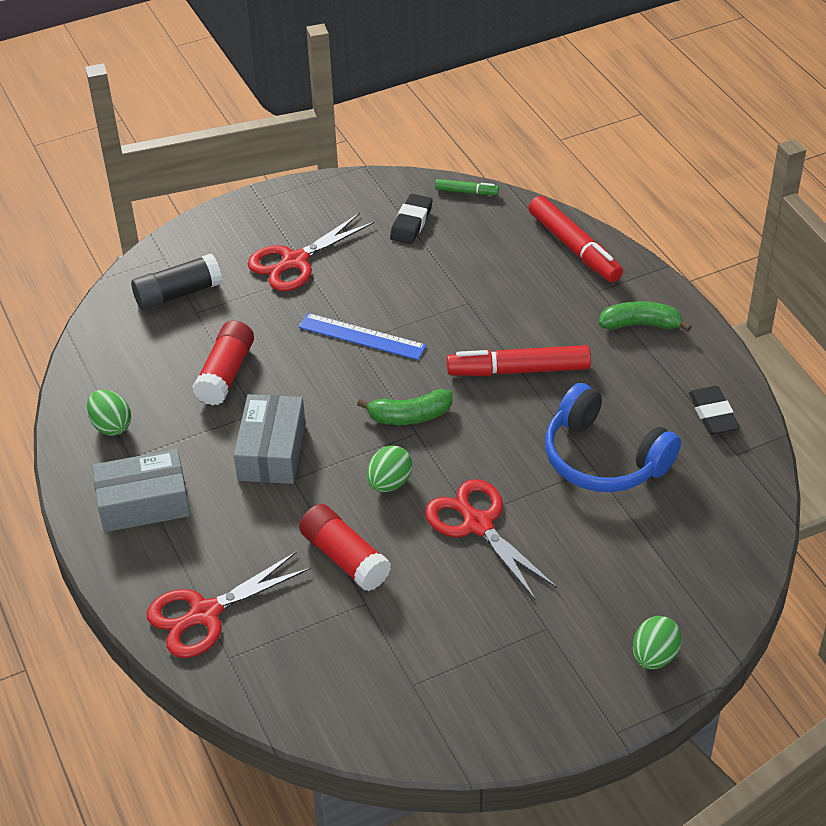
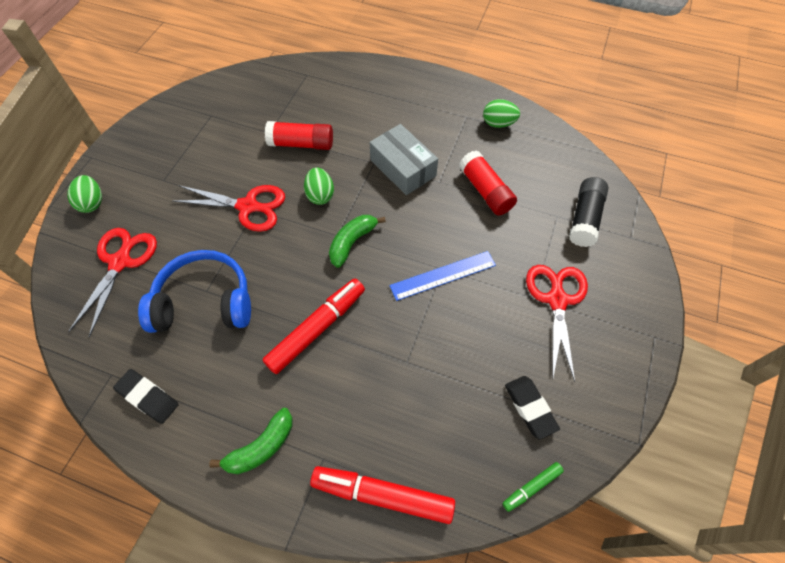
camera: 135 degrees right, 15 degrees up
(144, 503) = (429, 103): grey box -> none
(204, 615) = (338, 81): red scissors -> red scissors (121, 261)

